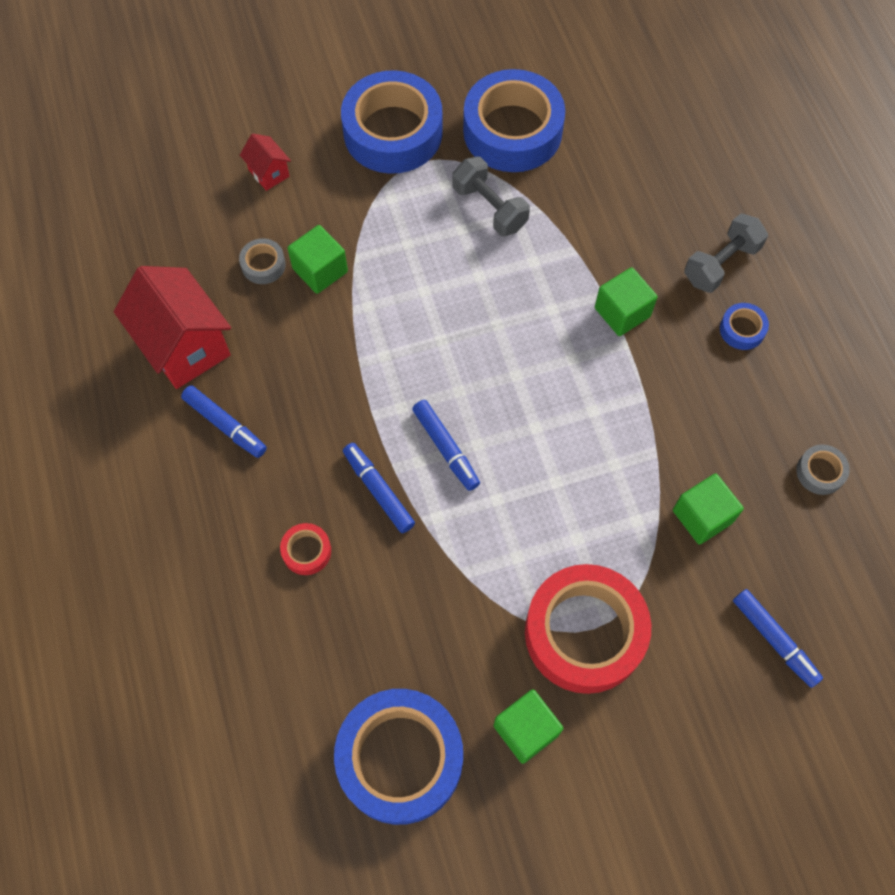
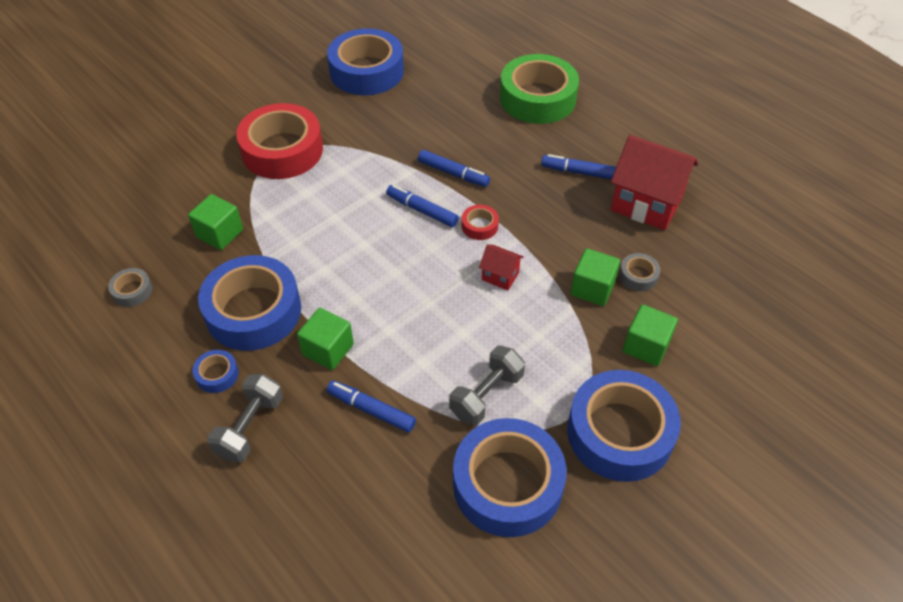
camera: 155 degrees right, 15 degrees down
(188, 579) = (537, 98): none -> green tape
(269, 173) = (696, 348): red house -> red house (500, 276)
(306, 551) = (478, 131): red tape -> red tape (479, 226)
(489, 208) = (486, 395): grey dumbbell -> grey dumbbell turned 75 degrees counterclockwise
(526, 730) = (301, 101): green cube -> green cube (646, 346)
(687, 389) = (253, 311): none -> blue tape
(774, 640) = (154, 186): blue marker -> blue marker (371, 410)

